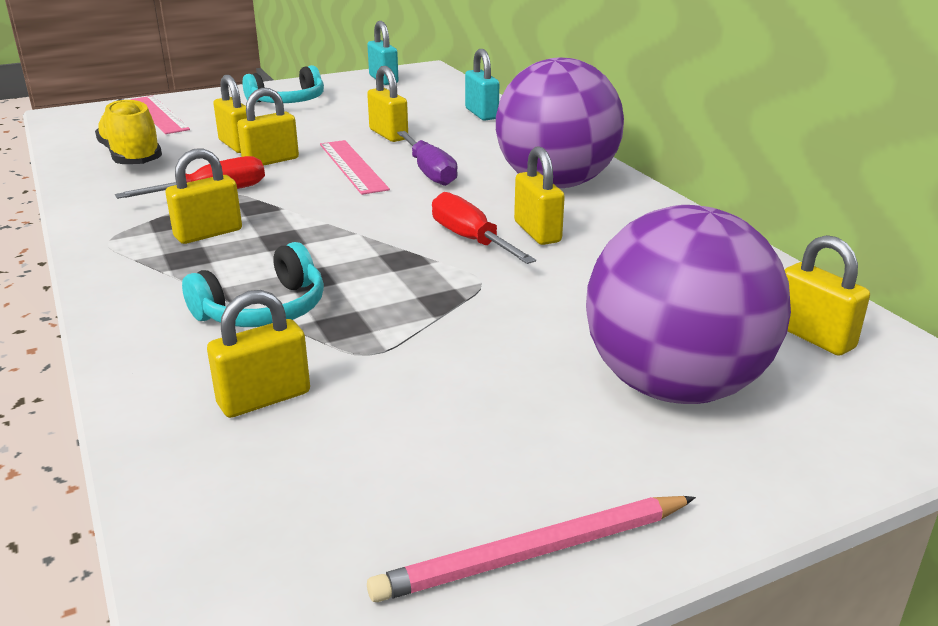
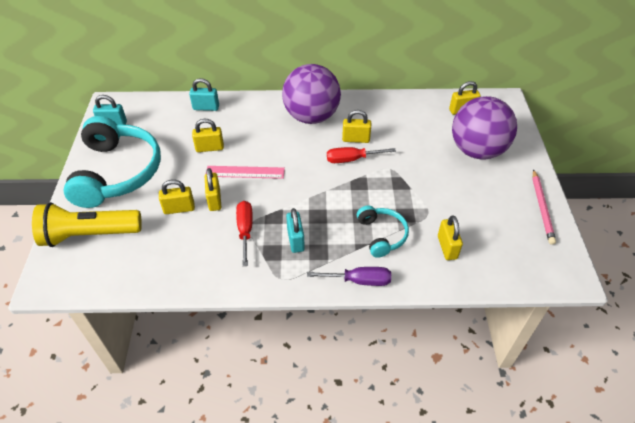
camera: 65 degrees left, 20 degrees up
(132, 157) = (163, 257): yellow shoe -> none
(159, 114) = (89, 235): pink ruler -> yellow flashlight
(208, 234) = (295, 240): yellow padlock -> turquoise padlock
(288, 101) = (118, 172): turquoise headphones -> turquoise headphones, size x2.00
(429, 172) = (272, 149): purple screwdriver -> purple screwdriver (359, 281)

